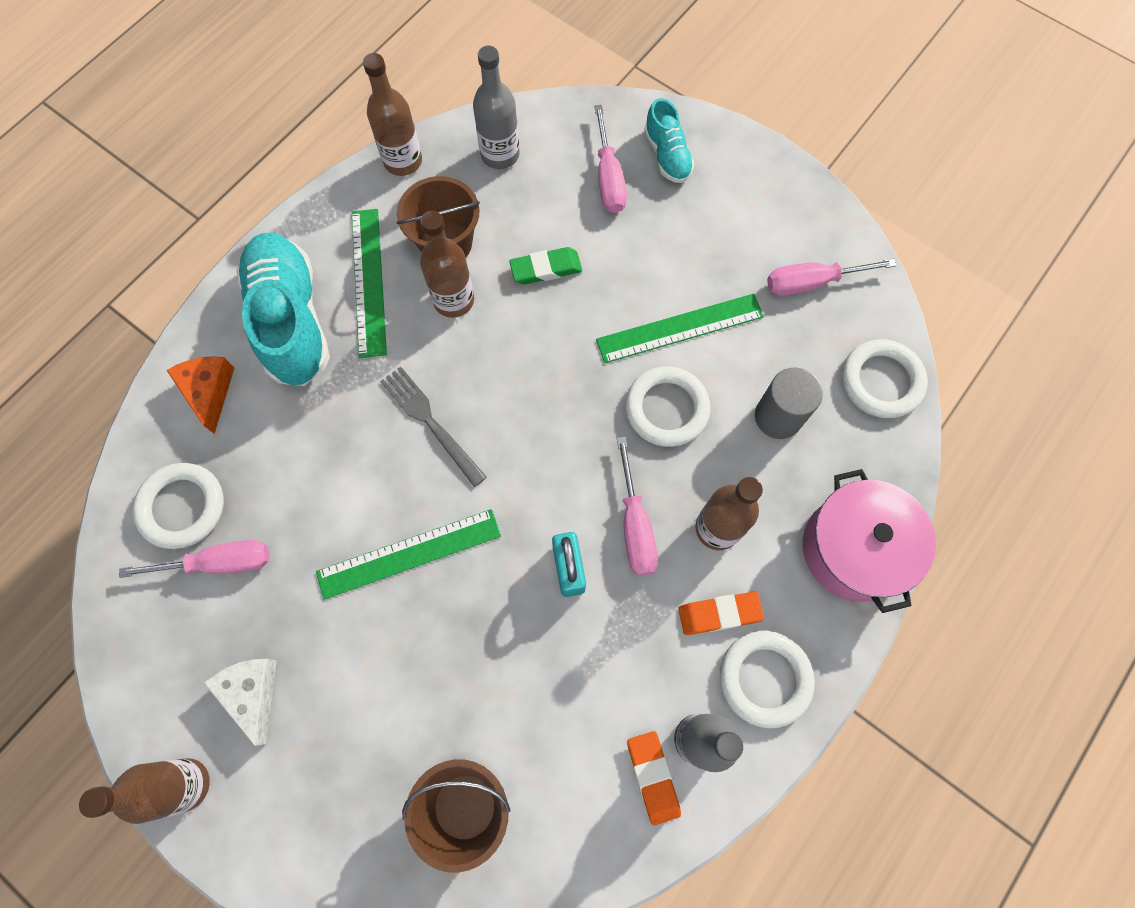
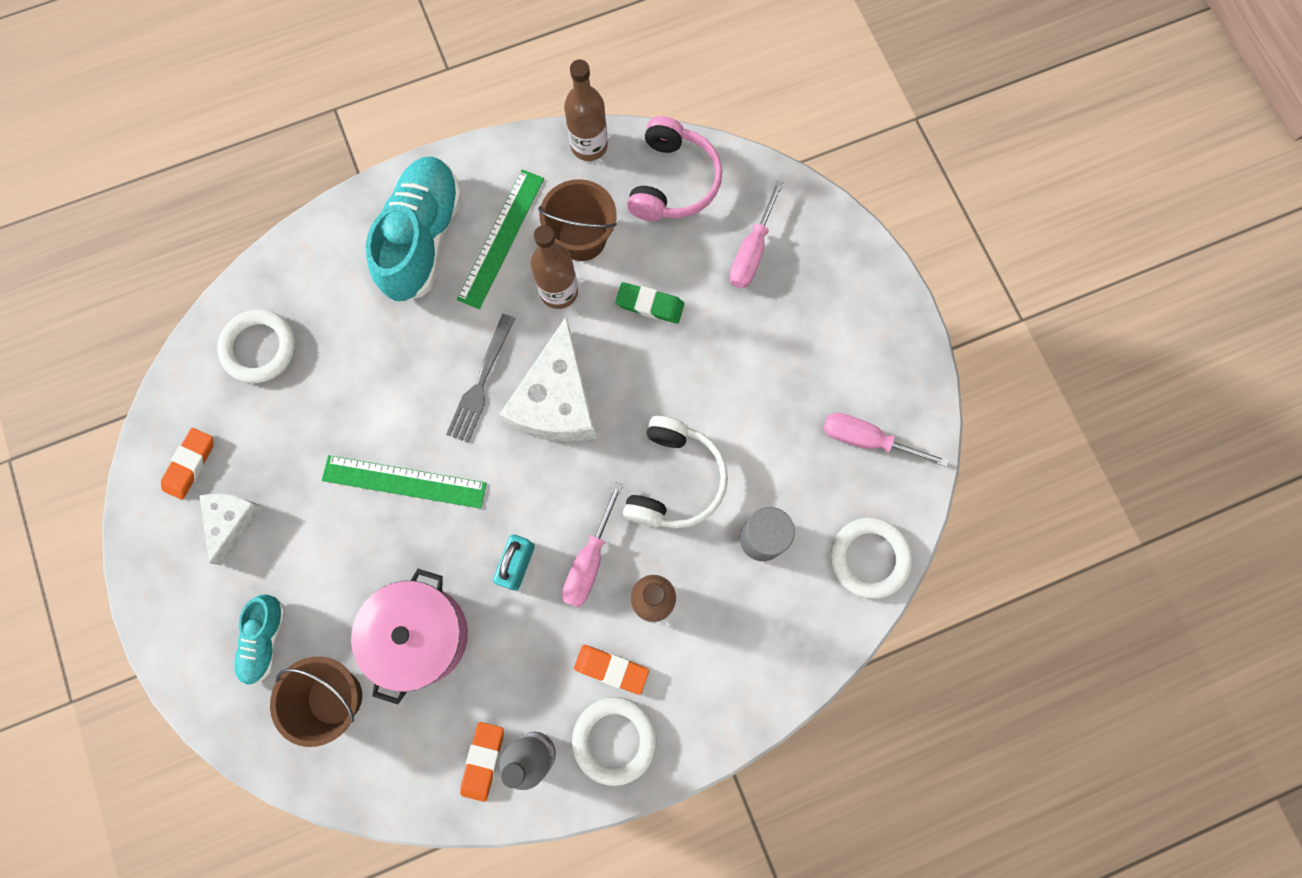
camera: 30 degrees right, 5 degrees up
(172, 662) = (190, 464): none -> orange eraser
(186, 784) = (152, 561): brown bottle -> none
(208, 391) = (328, 264): orange cheese -> none
(218, 563) = (262, 407): pink screwdriver -> none
(429, 421) = (481, 383): grey fork -> grey fork turned 150 degrees counterclockwise
(500, 154) = (673, 182): grey bottle -> pink headphones
(512, 398) = (557, 401): none -> white cheese
(666, 409) = (674, 480): white ring -> white headphones
(667, 155) = (815, 258): turquoise shoe -> turquoise shoe (265, 640)
(680, 328) = (728, 418): green ruler -> none
(854, 549) = (752, 682): pink pot -> pink pot (420, 635)

